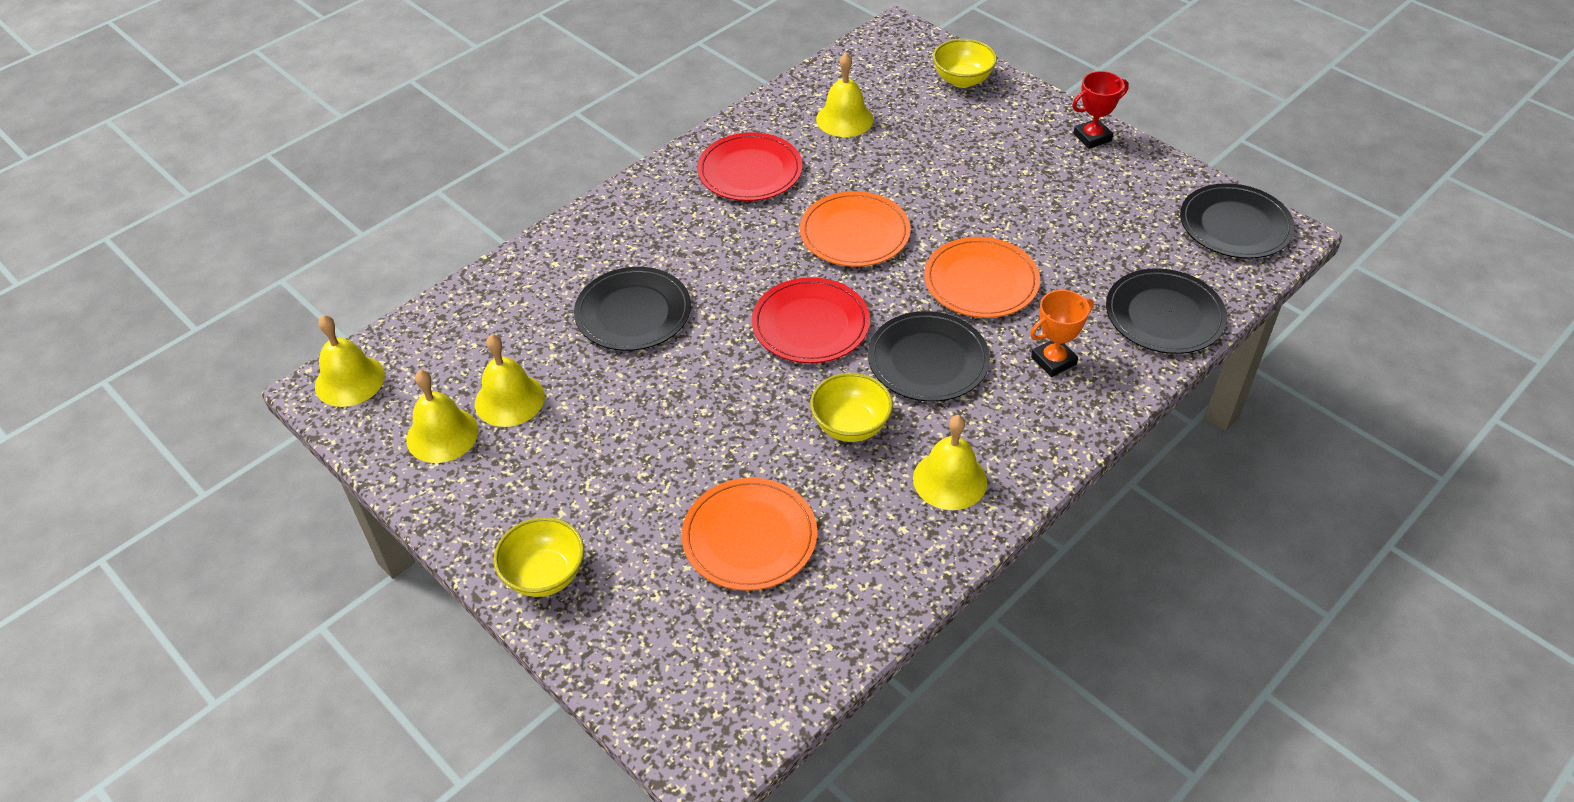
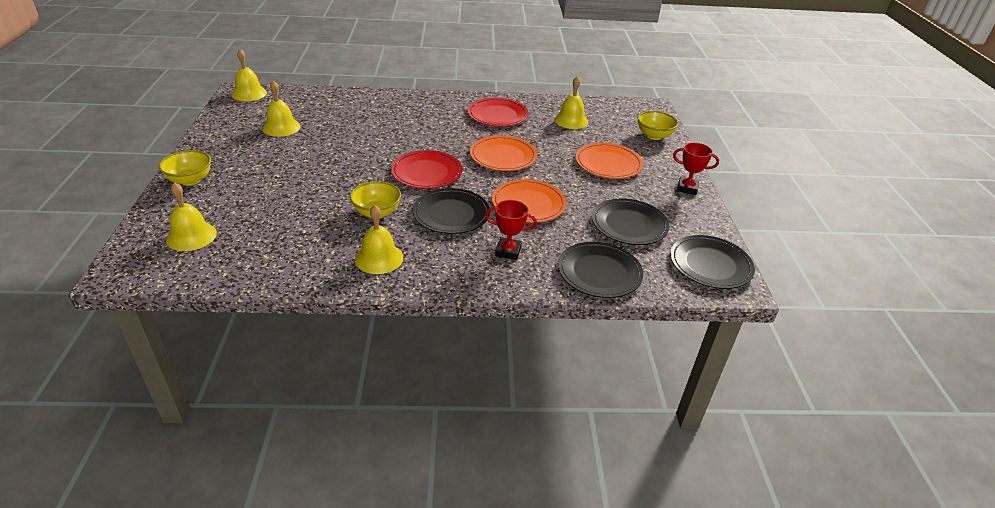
camera: 40 degrees right, 10 degrees down
(442, 435) = (243, 123): yellow bell -> yellow bell (191, 236)
(633, 313) = (369, 129): black plate -> black plate (629, 224)
(749, 537) = (270, 219): orange plate -> orange plate (608, 163)
(1053, 361) = (508, 251): orange trophy -> red trophy

